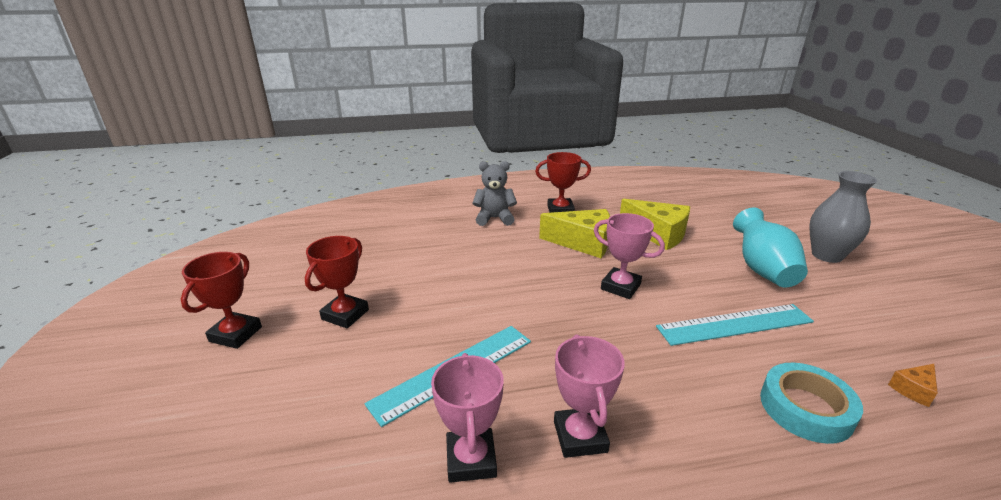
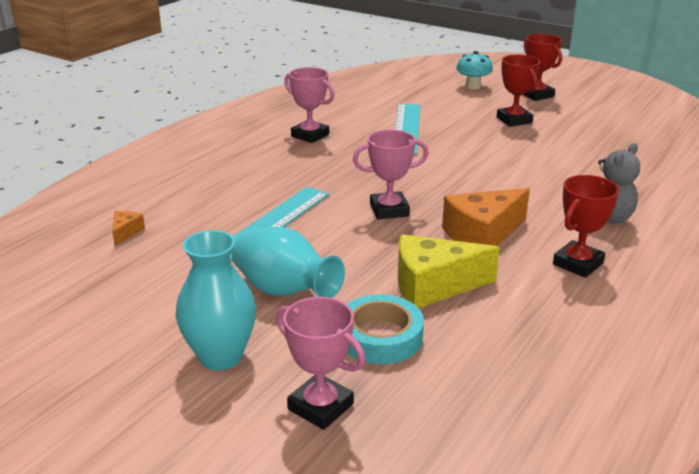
camera: 135 degrees right, 0 degrees up
(232, 400) = (473, 86): none -> turquoise mushroom
(471, 459) = (346, 113): pink trophy -> pink trophy (320, 406)
(583, 243) = (482, 234): yellow cheese -> orange cheese
(805, 408) = (199, 192): turquoise tape -> turquoise tape (380, 337)
(826, 255) = (220, 356): grey vase -> turquoise vase

